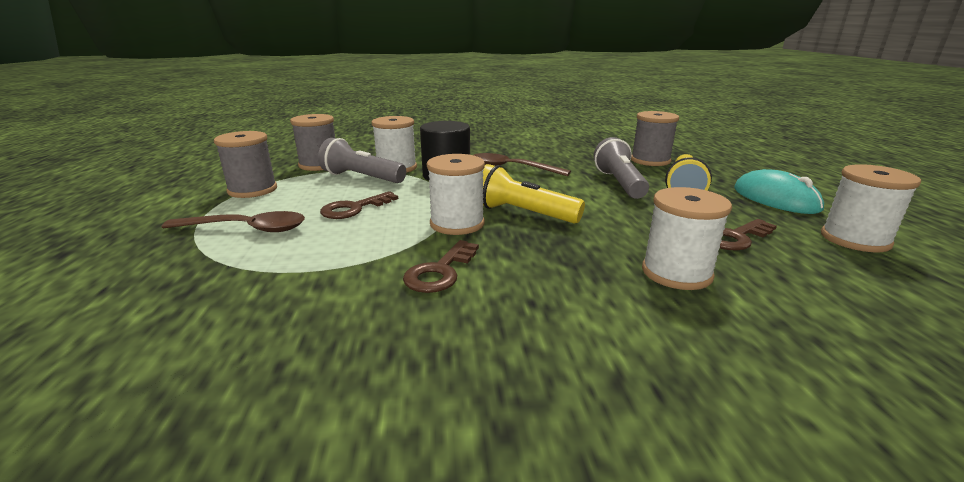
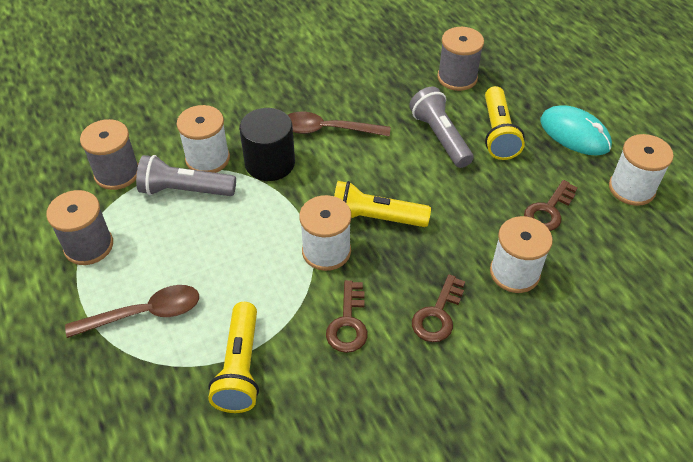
camera: 20 degrees left, 25 degrees up
(290, 279) = (240, 368): none -> yellow flashlight
(354, 208) = (219, 252): brown key -> brown key (438, 314)

